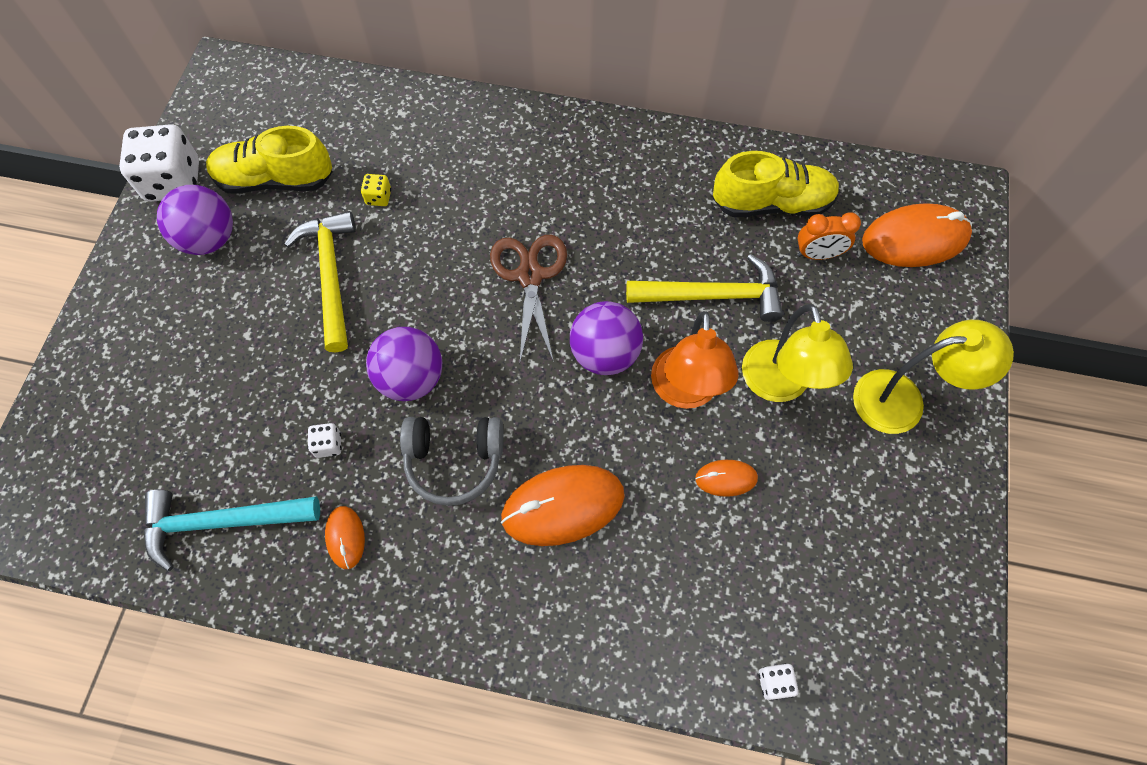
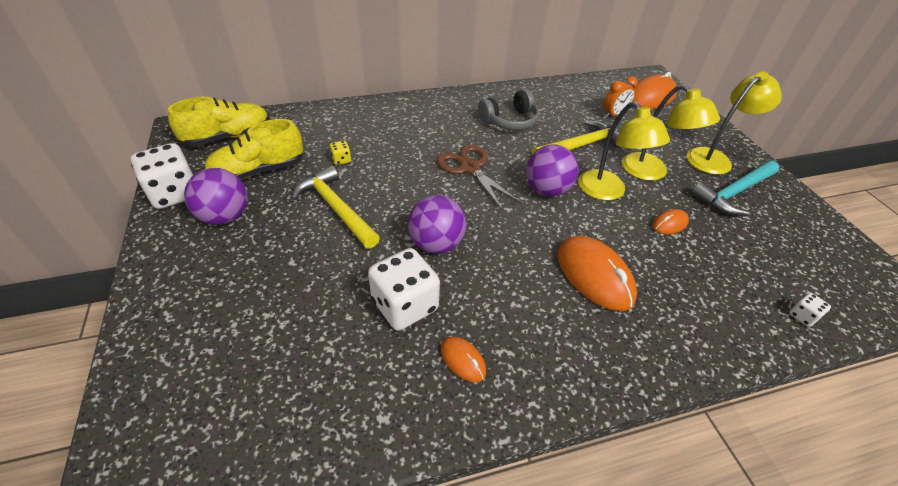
camera: 30 degrees left, 20 degrees down
(222, 522) = (351, 395): turquoise hammer -> turquoise hammer (733, 193)
(328, 445) = (405, 305): white dice -> white dice, size x2.31
(454, 461) = (503, 279): grey headphones -> grey headphones (509, 121)
(563, 506) = (594, 275): orange mouse -> orange mouse turned 75 degrees counterclockwise
(685, 392) = (607, 192): orange lamp -> yellow lamp
(772, 203) = (572, 102): yellow shoe -> yellow shoe (228, 137)

